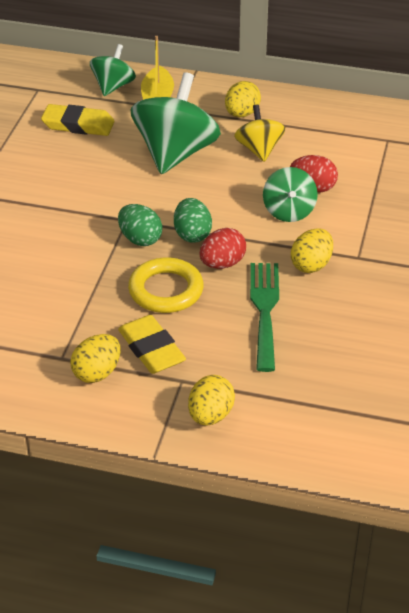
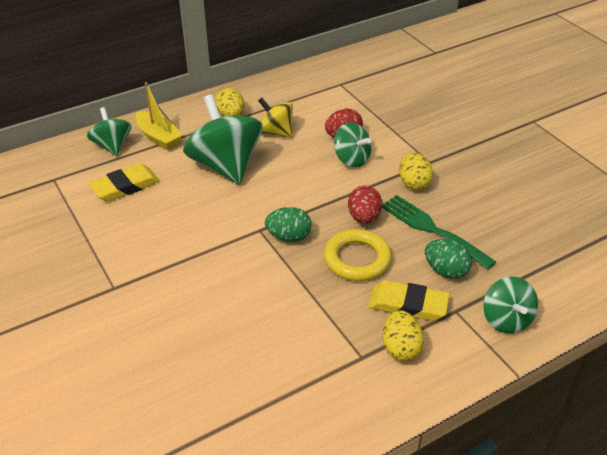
camera: 45 degrees left, 0 degrees up
(192, 234) = (317, 211): green egg -> green egg (445, 271)
(210, 415) = (506, 319): yellow egg -> green spinning top

